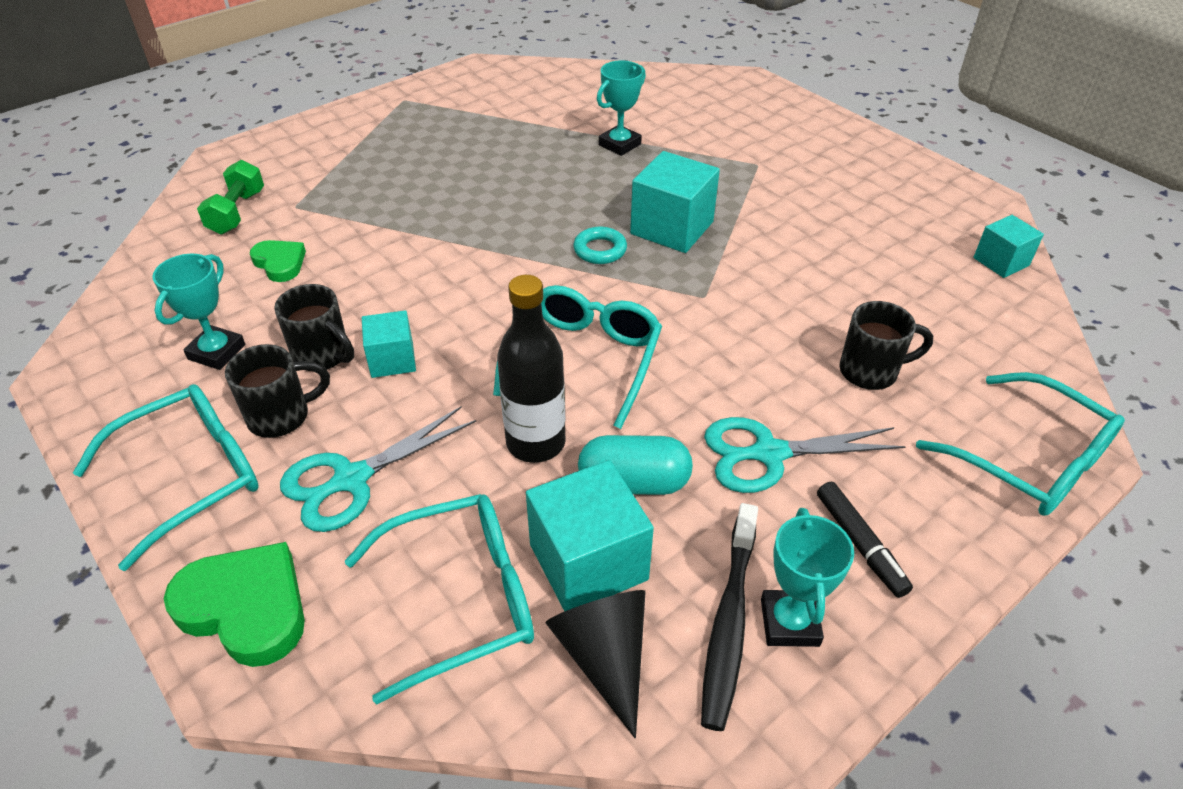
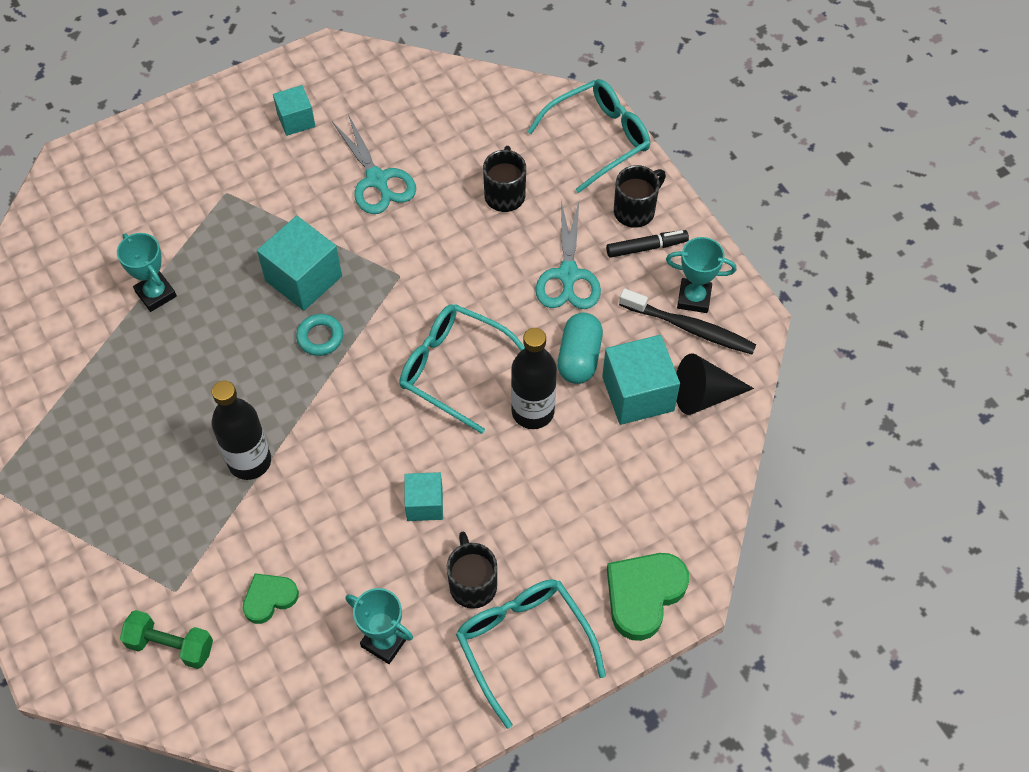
camera: 80 degrees left, 15 degrees up
(323, 355) = (407, 556): black mug -> black mug (635, 211)
(351, 480) = (546, 533): turquoise scissors -> turquoise scissors (377, 180)
(438, 227) = (250, 461): none -> black bottle
(464, 598) = (654, 466): turquoise glasses -> none
(1001, 262) = (407, 75): turquoise cube -> turquoise cube (296, 120)

